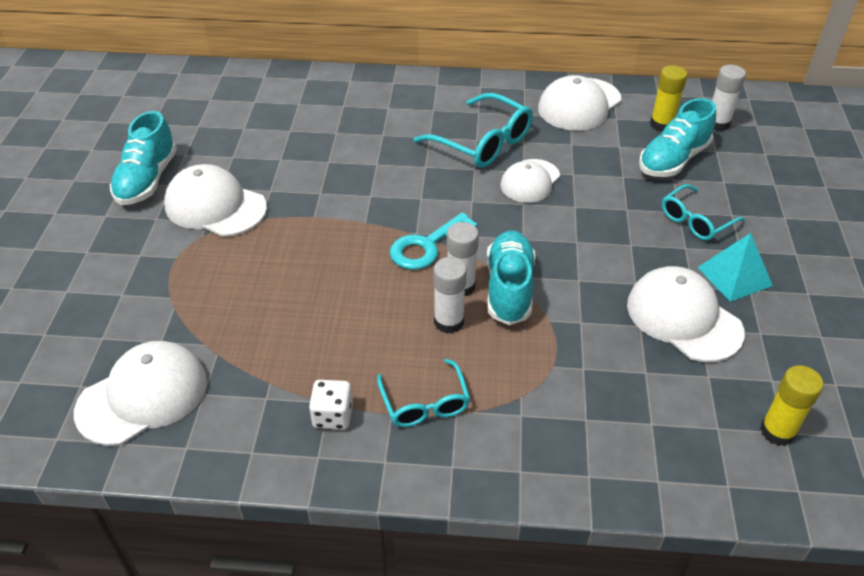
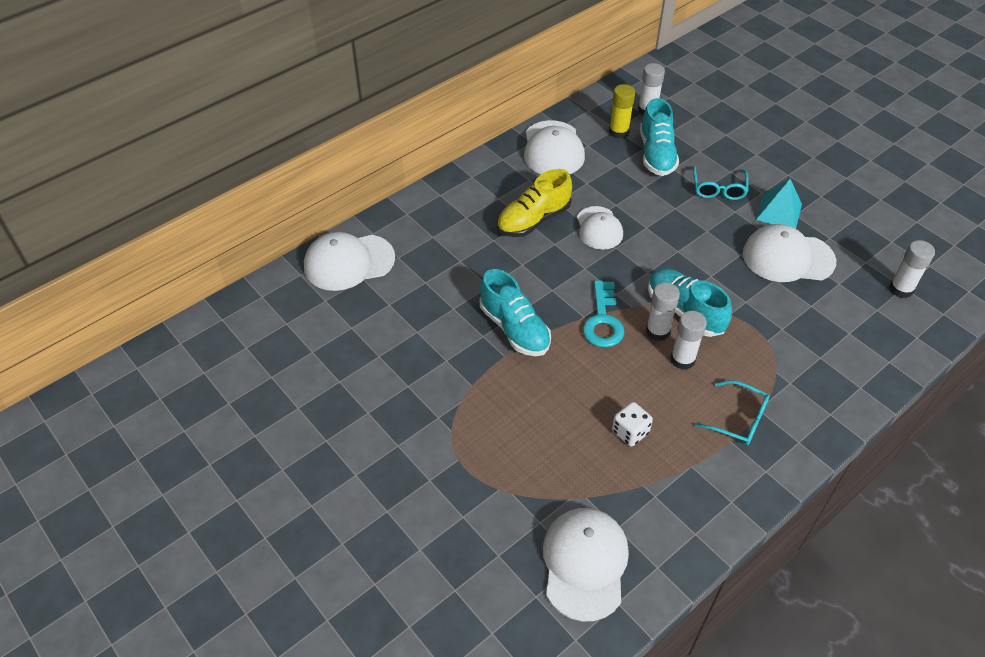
camera: 45 degrees left, 5 degrees up
(147, 180) = (343, 422): turquoise shoe -> turquoise shoe (514, 328)
(215, 206) = (426, 402): white cap -> white cap (349, 262)
(333, 416) = (705, 471): white dice -> white dice (630, 432)
(483, 143) = (533, 220): turquoise glasses -> yellow shoe
(777, 431) = (901, 289): yellow glue stick -> white glue stick

